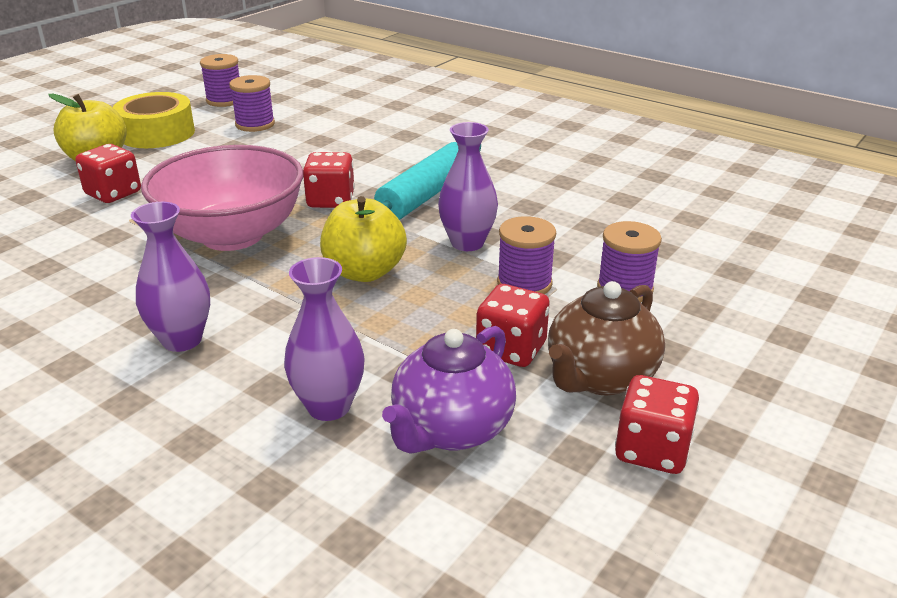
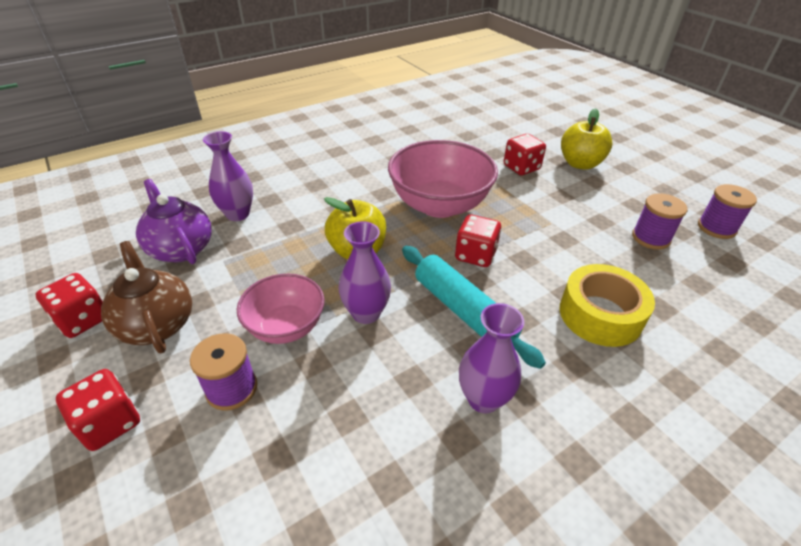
camera: 110 degrees right, 10 degrees up
(157, 133) = (630, 189): yellow tape -> yellow tape (600, 315)
(182, 340) = (332, 179): purple vase -> purple vase (483, 399)
(511, 349) = (220, 292): red dice -> red dice (110, 423)
(524, 284) = (286, 327): purple spool -> pink bowl

